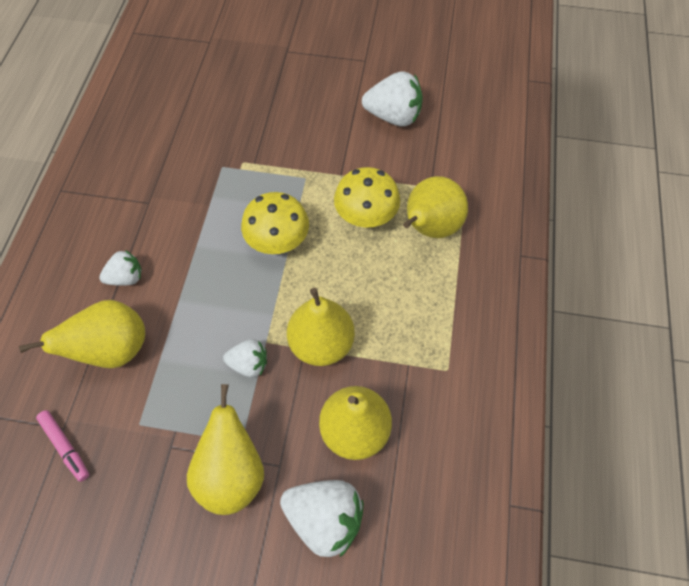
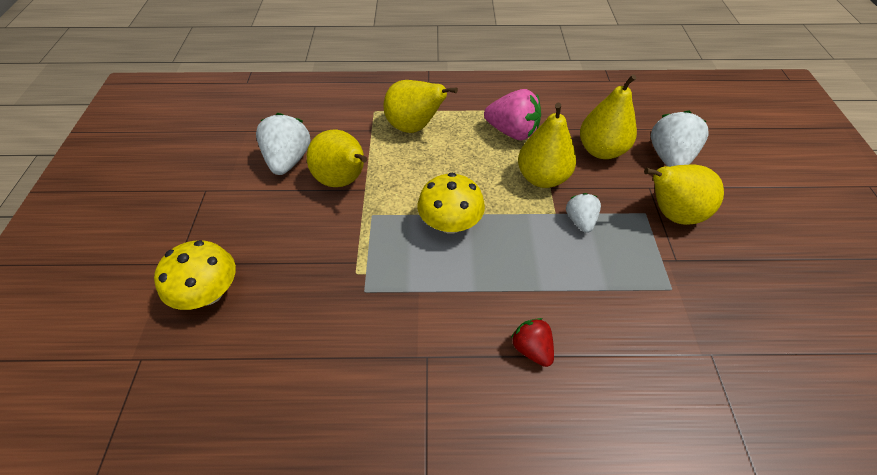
camera: 100 degrees left, 10 degrees down
(65, 447) = (725, 345): pink marker -> none
(113, 349) = (615, 334): yellow pear -> yellow pear (343, 181)
(126, 277) = (531, 348): white strawberry -> red strawberry
(366, 215) = (409, 166): yellow mushroom -> yellow mushroom (209, 293)
(406, 331) = (512, 132): none -> pink strawberry

